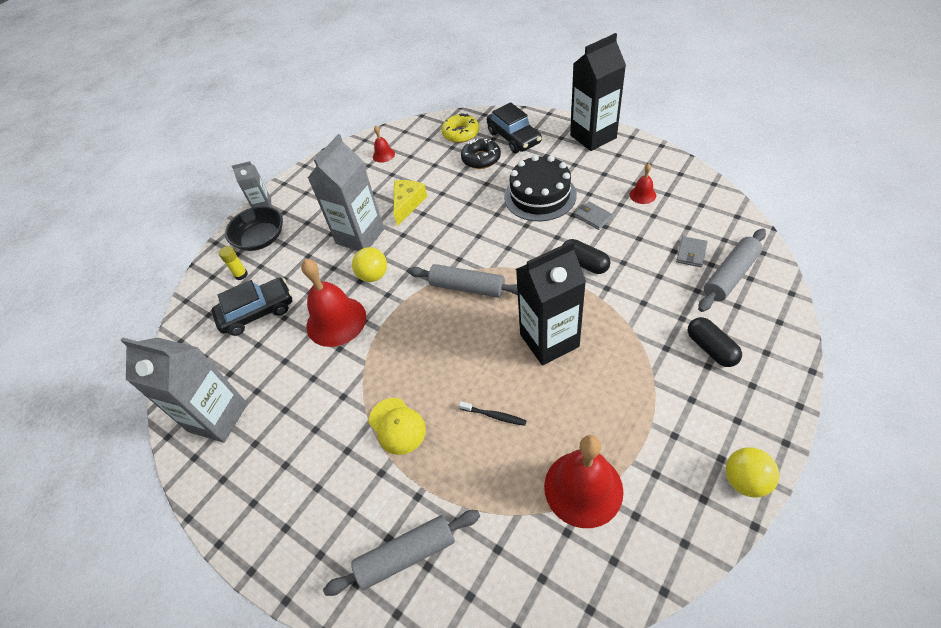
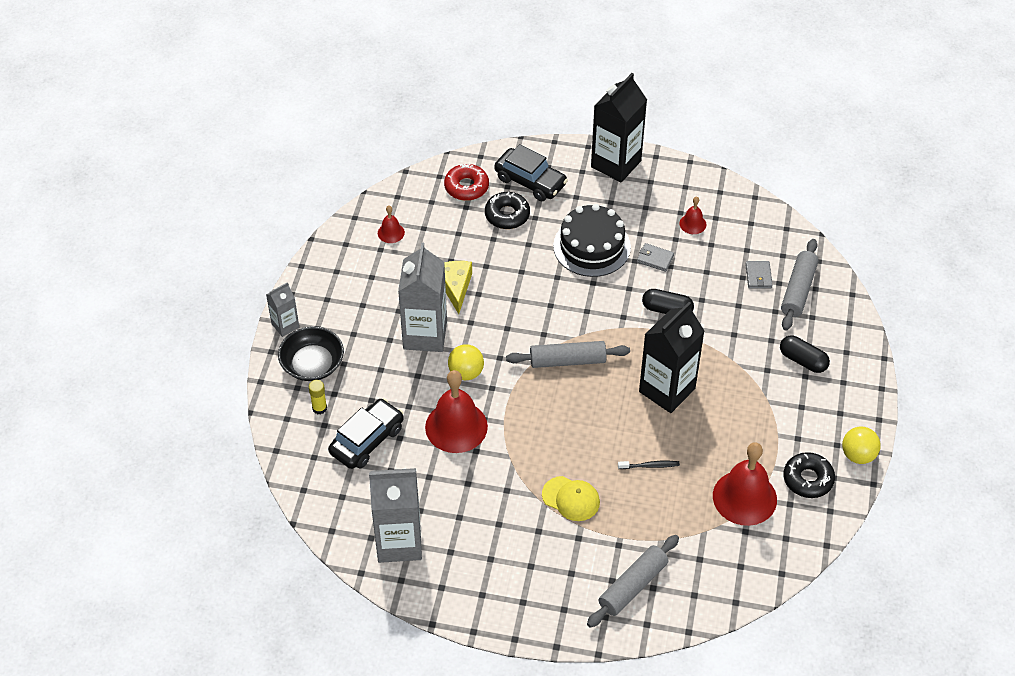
camera: 30 degrees left, 0 degrees up
(460, 133) = (466, 187): yellow donut -> red donut
(669, 491) = (808, 479): none -> black donut

